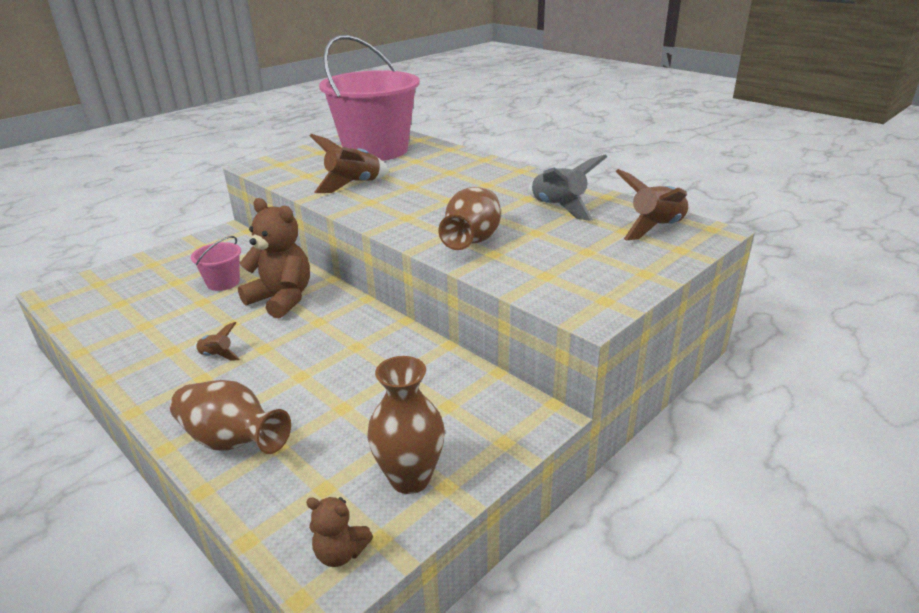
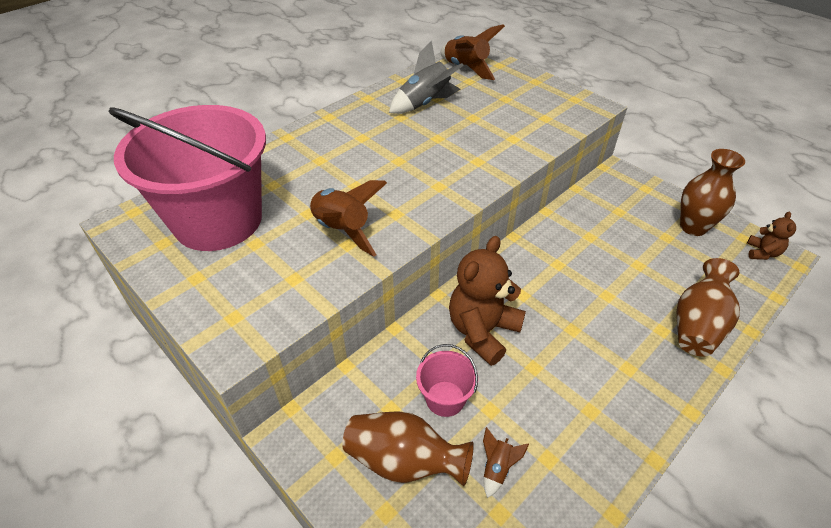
camera: 90 degrees left, 15 degrees up
(217, 356) = (592, 365): brown rocket -> brown rocket (497, 468)
(472, 240) = (490, 148): brown vase -> brown vase (404, 461)

